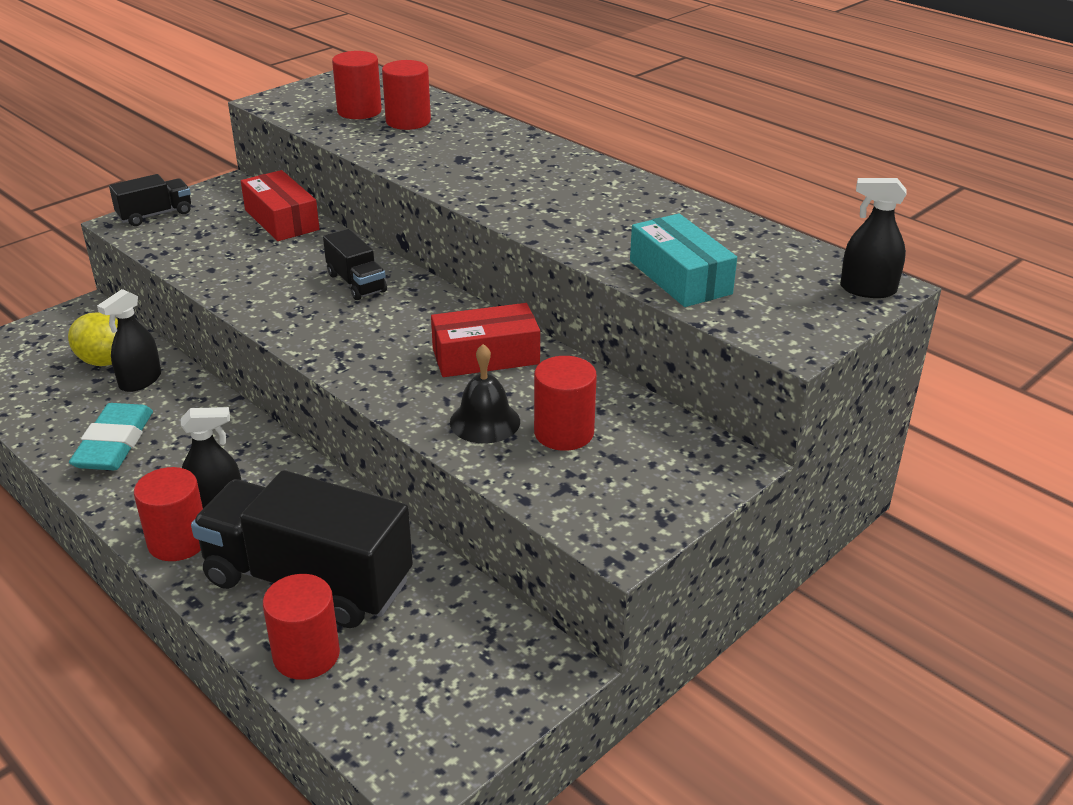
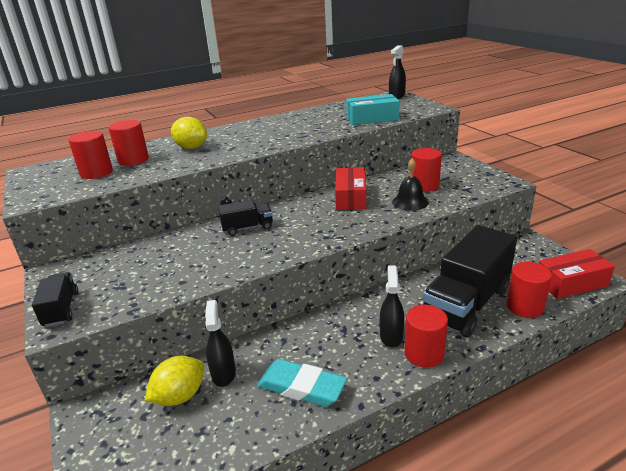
camera: 70 degrees left, 5 degrees down
(140, 381) = (223, 373): black spray bottle -> black spray bottle turned 150 degrees counterclockwise
(281, 220) = (135, 251): red box -> red box (571, 283)
(467, 147) = (191, 148): none -> yellow lemon

